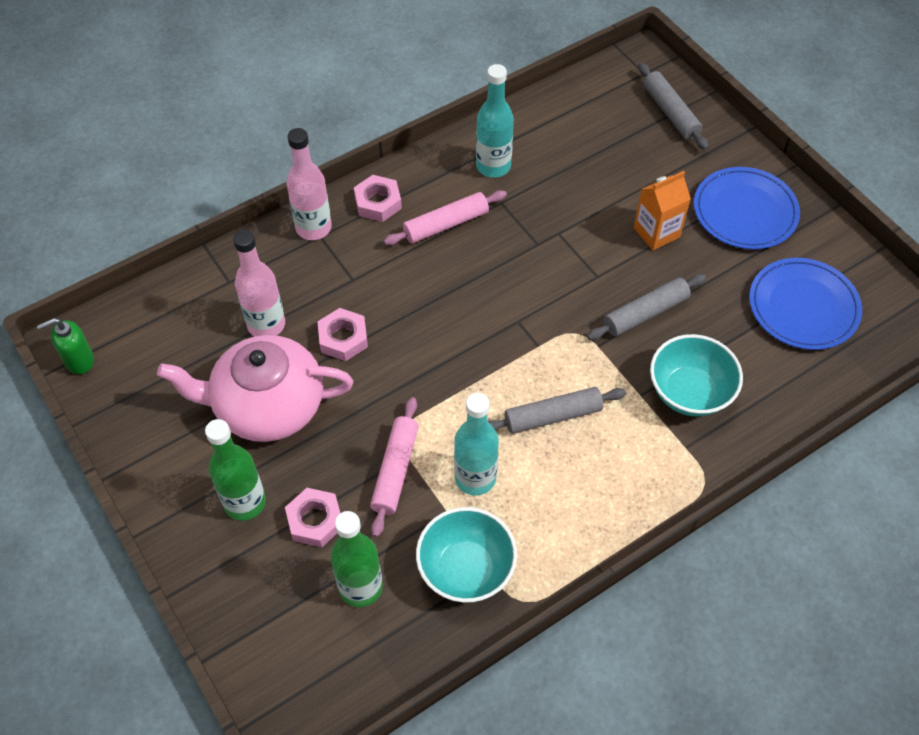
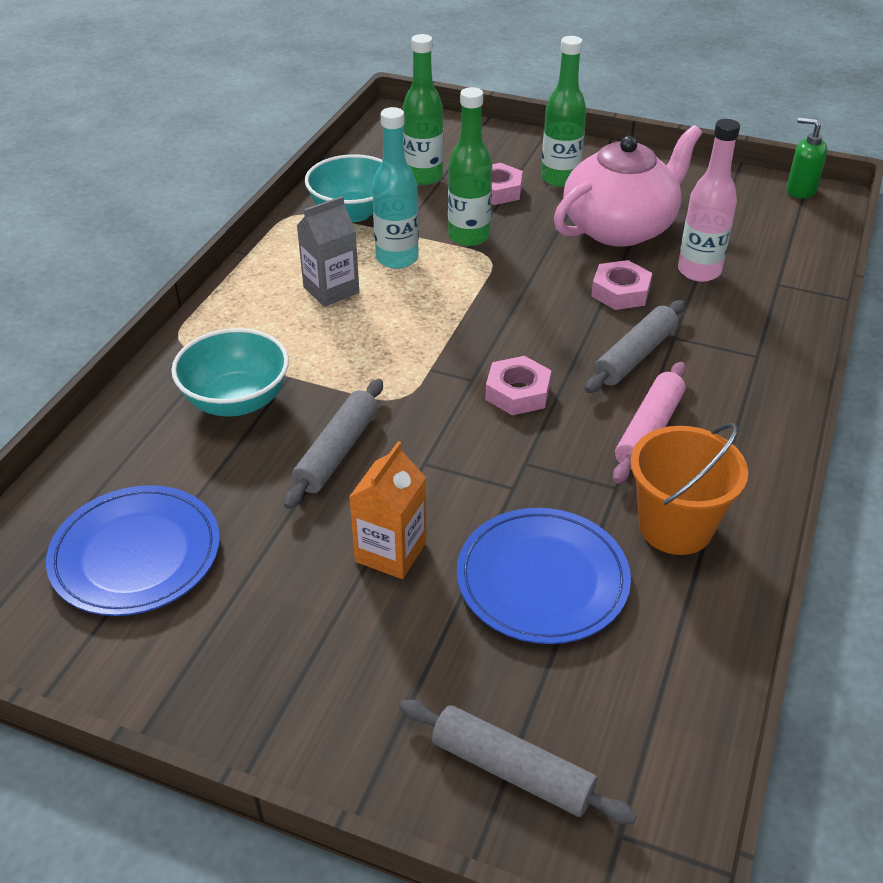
camera: 145 degrees right, 15 degrees down
(79, 360) = (800, 190): green soap dispenser -> green soap dispenser turned 90 degrees counterclockwise
(313, 228) = (774, 359): pink bottle -> none
(378, 202) = (747, 415): pink nut -> pink nut (517, 392)
(395, 470) = (468, 236): pink rolling pin -> green bottle
(493, 166) = (675, 527): turquoise bottle -> orange bucket
(552, 416) = (365, 323): grey rolling pin -> grey rolling pin (635, 356)
(554, 470) = (331, 290): none -> grey carton
(745, 211) = (283, 650): blue plate -> blue plate (542, 579)

